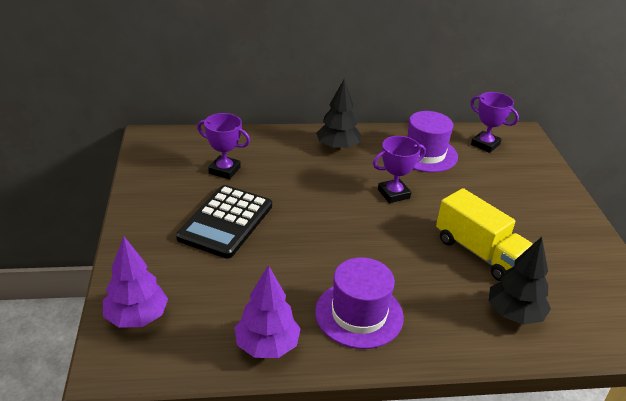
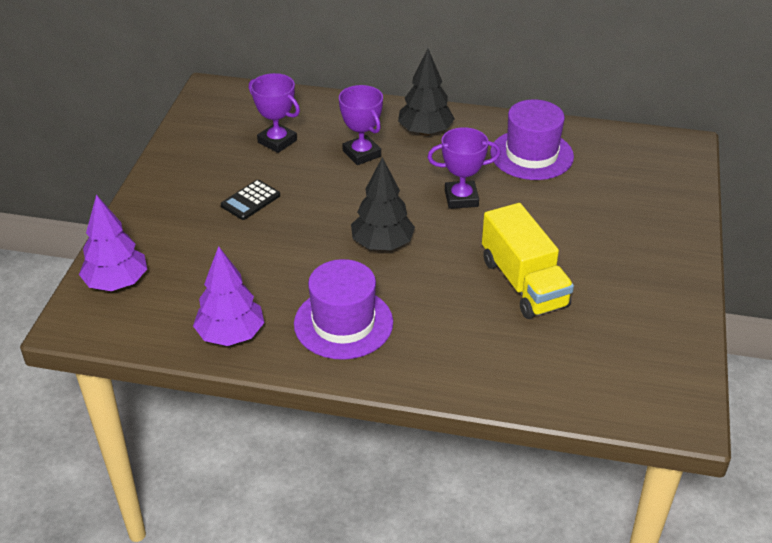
camera: 20 degrees right, 5 degrees up
(226, 222) = (250, 200): black calculator -> black calculator, size x0.49
(485, 144) = (620, 154): purple trophy -> purple trophy (362, 154)
(514, 314) = (520, 356): black tree -> black tree (382, 244)

